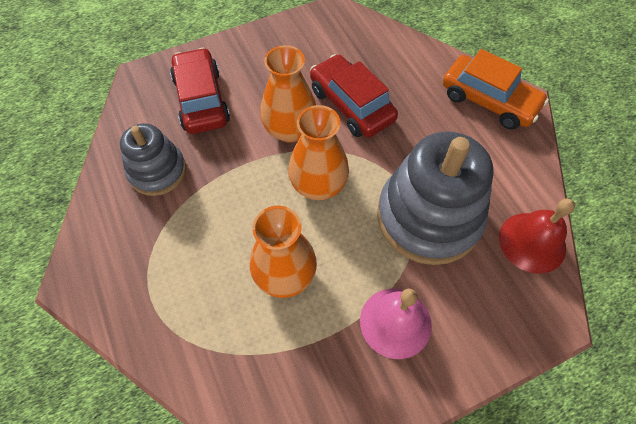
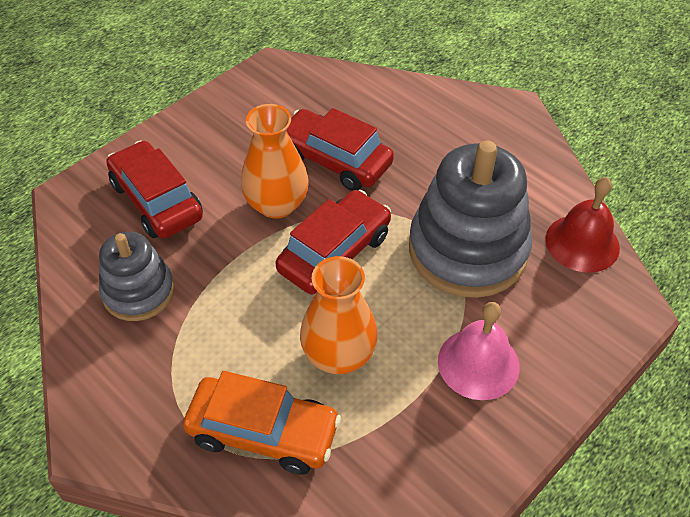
camera: 20 degrees left, 10 degrees down
(318, 185) = (334, 253): orange vase -> red car
(489, 100) = (480, 117): orange car -> orange car (263, 432)

